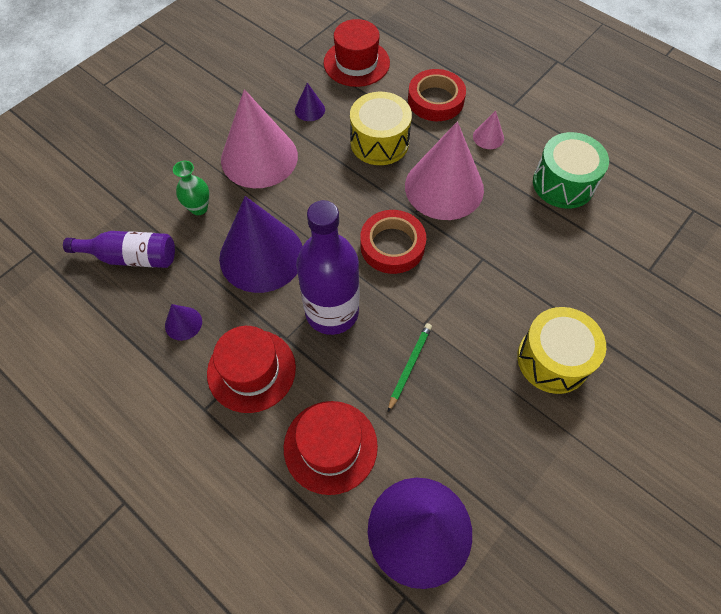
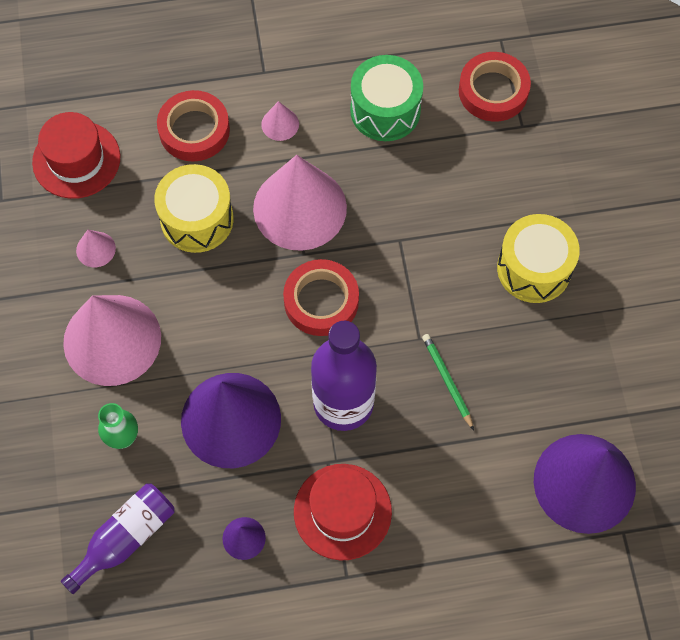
camera: 50 degrees left, 5 degrees up
(310, 110) = (95, 249): purple cone -> pink cone
(330, 446) = (464, 497): red hat -> none
(652, 233) = (493, 91): none -> red tape

